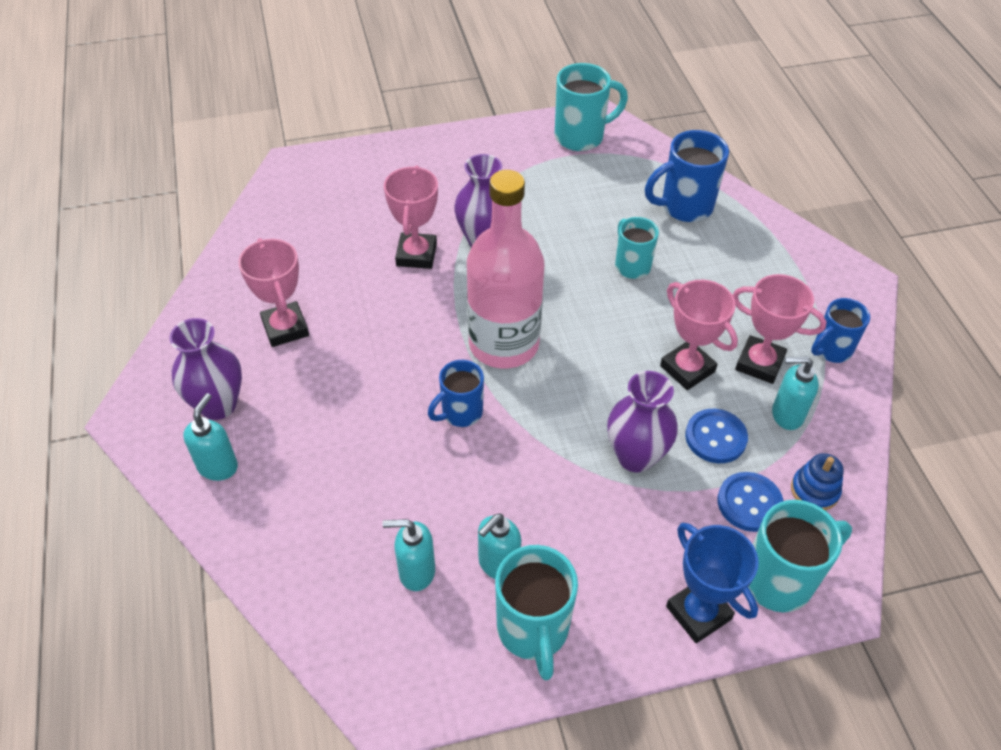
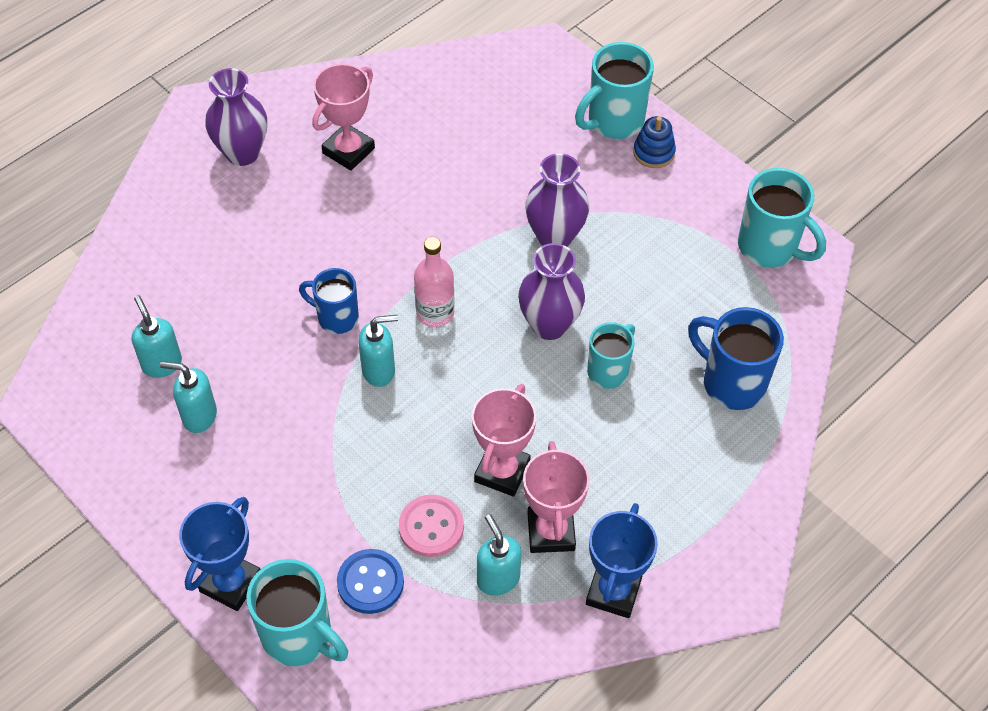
camera: 60 degrees right, 5 degrees up
(218, 466) = (185, 186): turquoise soap dispenser -> turquoise soap dispenser (379, 371)
(416, 255) = (498, 196): pink trophy -> none
(503, 344) = (435, 312): pink bottle -> pink bottle, size x0.52
(533, 631) = (151, 468): turquoise mug -> turquoise mug (613, 121)
(635, 456) = (369, 470): purple vase -> purple vase (549, 325)
(715, 437) = (431, 527): blue button -> pink button
(814, 490) = (418, 633): blue stacking toy -> blue stacking toy (653, 152)
(831, 350) = (613, 592): blue mug -> blue trophy

